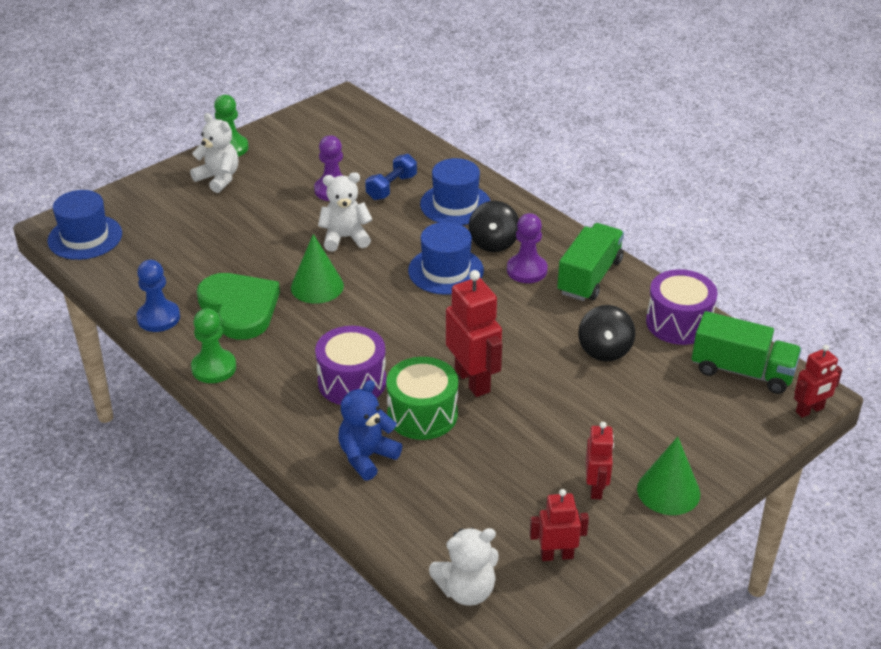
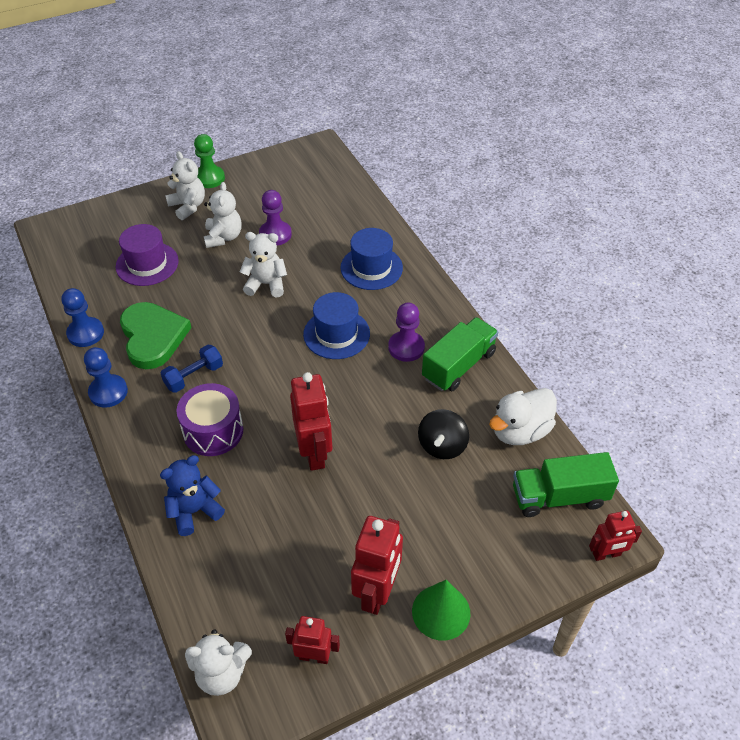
camera: 15 degrees right, 10 degrees up
(85, 237) = (62, 244): blue hat -> none
(198, 241) = (147, 264): none -> purple hat
(214, 368) = (108, 392): green pawn -> blue pawn
(274, 201) = (223, 237): none -> white teddy bear
(317, 286) = (223, 328): green cone -> none
(391, 187) = (324, 240): blue dumbbell -> blue dumbbell (194, 376)
(422, 414) = (258, 478): green drum -> none
(493, 243) = (388, 313): black spinning top -> none
(596, 488) = (377, 592): red robot -> red robot, size x1.66
(678, 323) = (520, 431): purple drum -> white duck
(742, 371) = (559, 496): green truck -> green truck turned 135 degrees clockwise

